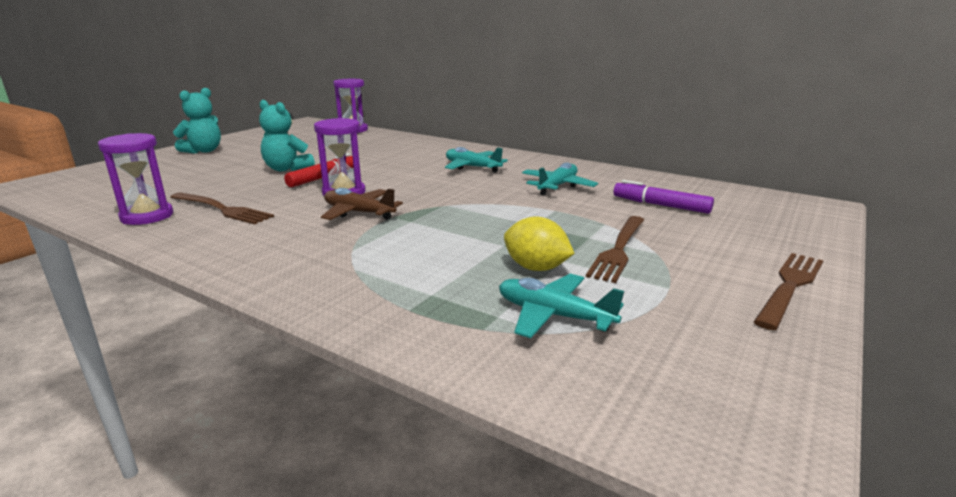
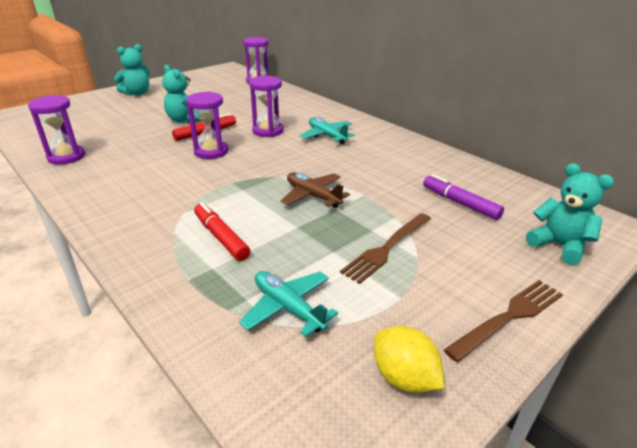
camera: 15 degrees right, 10 degrees up
(223, 209) = (118, 157): brown fork -> none
(359, 213) = (209, 175): brown plane -> brown plane (313, 196)
(399, 169) = (268, 131): none -> purple hourglass
(419, 265) = (221, 237): none -> red marker
(536, 268) = (307, 256): yellow lemon -> yellow lemon (404, 377)
(557, 186) = (384, 167): turquoise plane -> none
(784, 226) = (559, 245): none -> turquoise teddy bear

